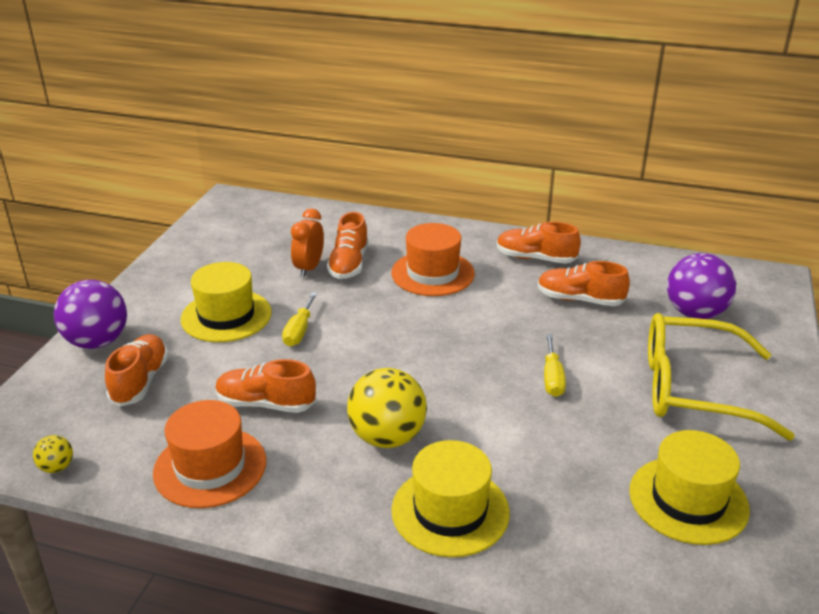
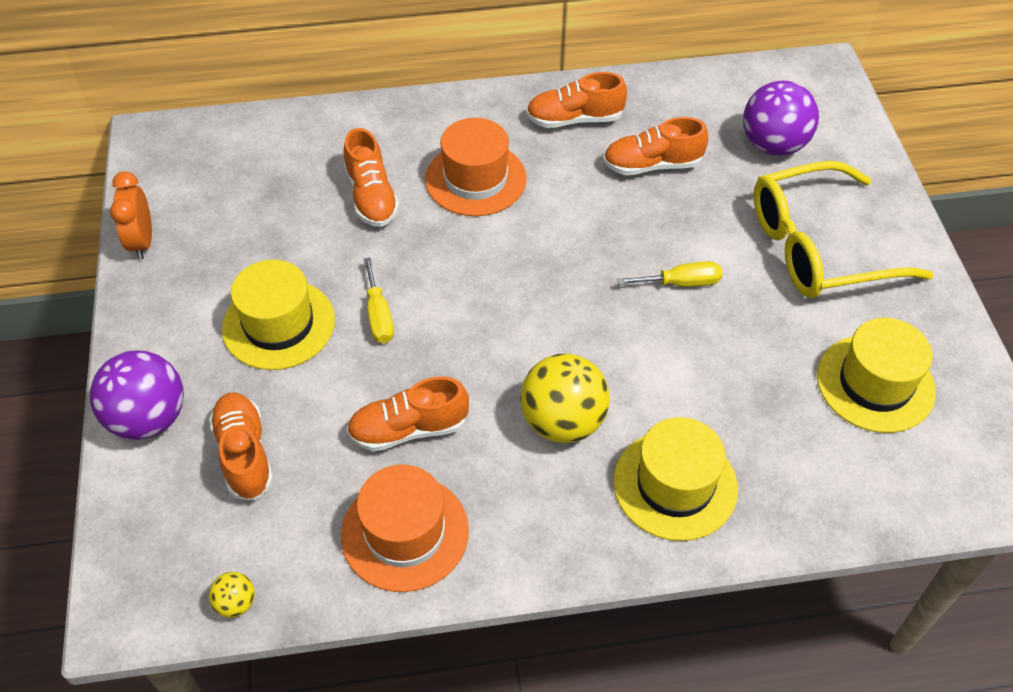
camera: 25 degrees left, 20 degrees up
(309, 268) = (328, 218): orange clock -> orange clock (142, 242)
(552, 378) = (681, 283): yellow screwdriver -> yellow screwdriver turned 75 degrees counterclockwise

